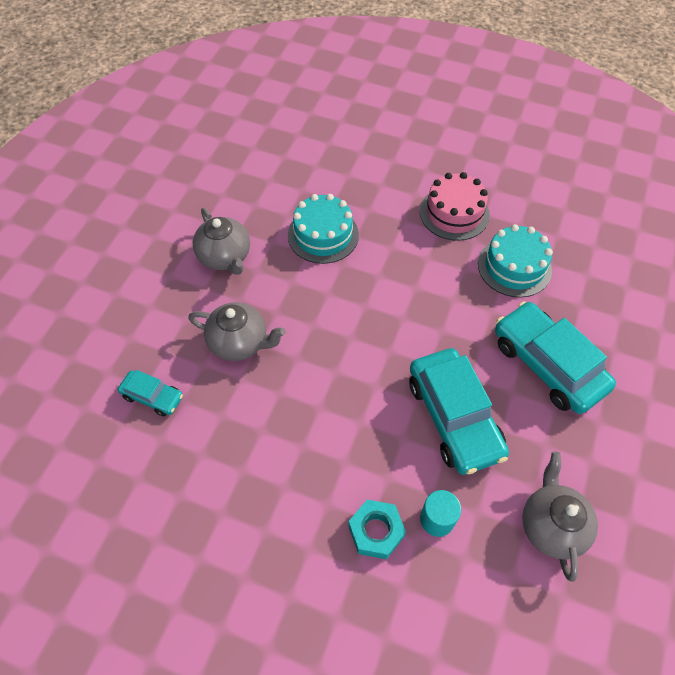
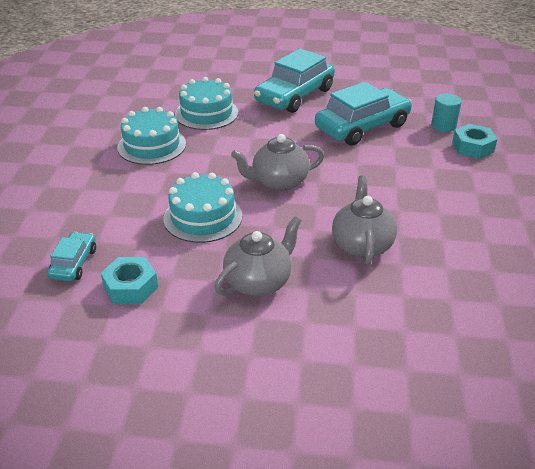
camera: 105 degrees left, 20 degrees down
(152, 396) = (457, 289): turquoise car -> turquoise car (74, 263)
(253, 181) = (130, 287): none -> turquoise nut
(454, 213) = (152, 145): pink cake -> turquoise cake
(551, 525) = (413, 89): grey teapot -> grey teapot (278, 182)

